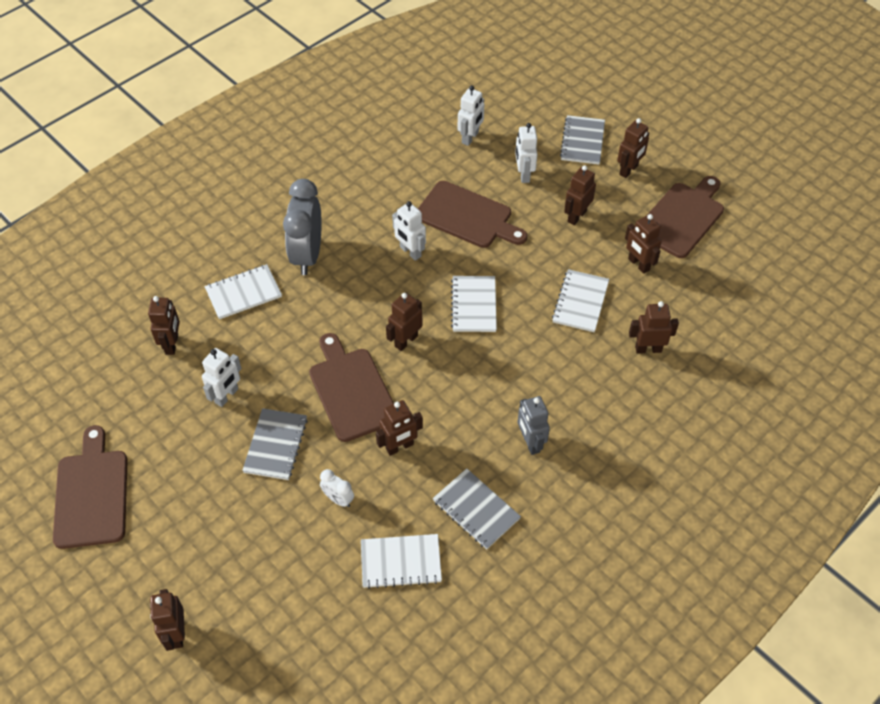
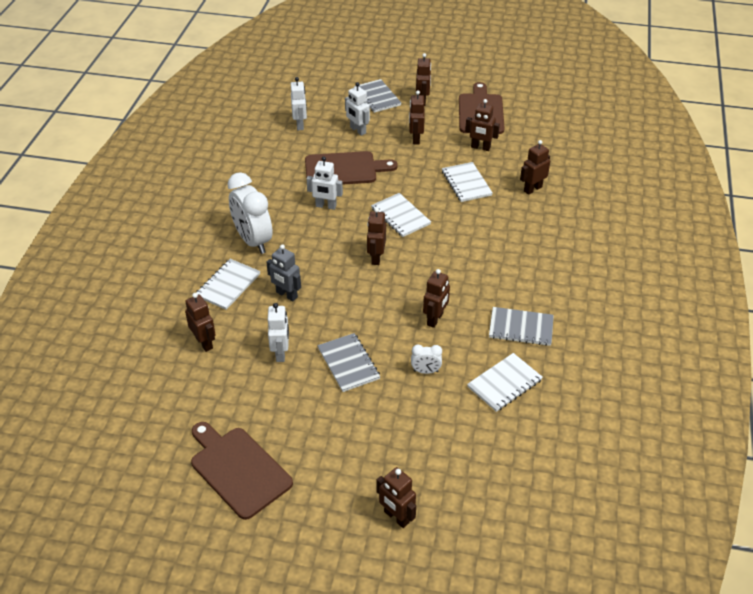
camera: 35 degrees left, 10 degrees down
(307, 255) = (253, 241): grey clock -> white clock
(351, 391) = (368, 304): brown cutting board -> none
(530, 442) = (515, 273): grey robot -> grey robot (286, 295)

